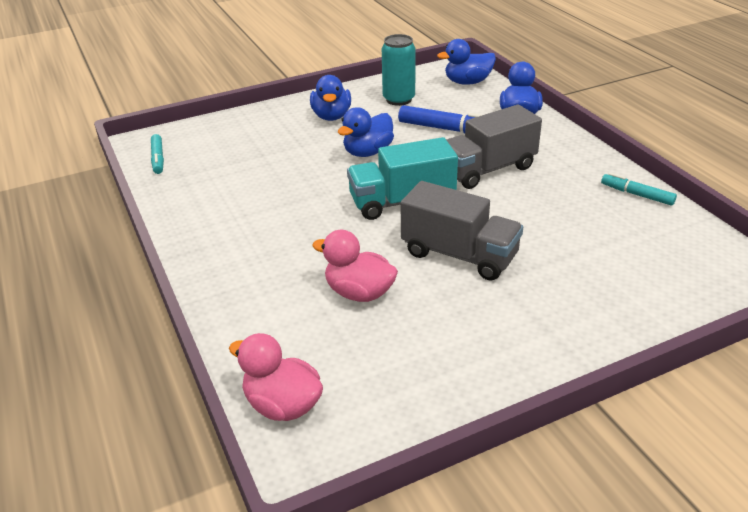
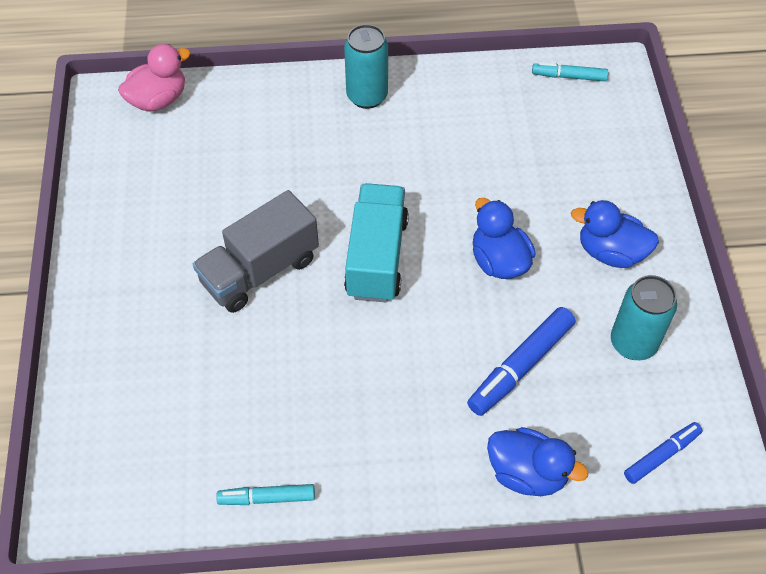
camera: 110 degrees right, 20 degrees up
(218, 252) = (367, 96): none -> turquoise can
(359, 293) = (251, 177): pink duck -> none
(467, 82) = (661, 455): blue duck -> blue marker
(487, 169) = (401, 366): grey truck -> none
(637, 195) = (267, 498): turquoise marker -> turquoise marker turned 150 degrees counterclockwise

